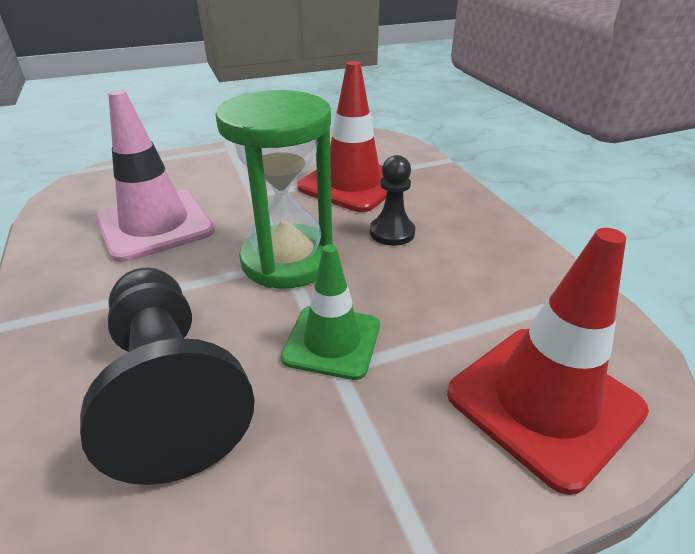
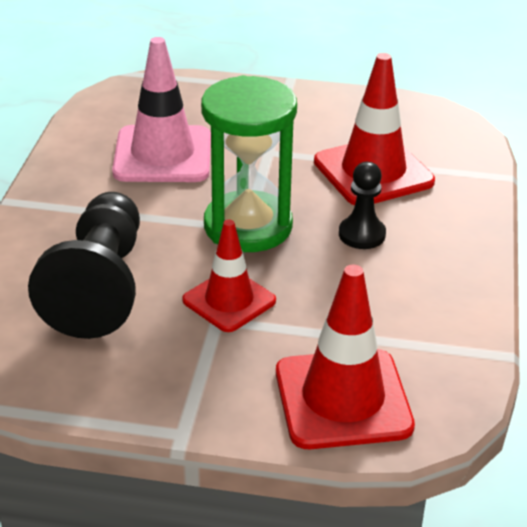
camera: 30 degrees right, 0 degrees up
(332, 341) = (229, 301): green traffic cone -> red traffic cone

